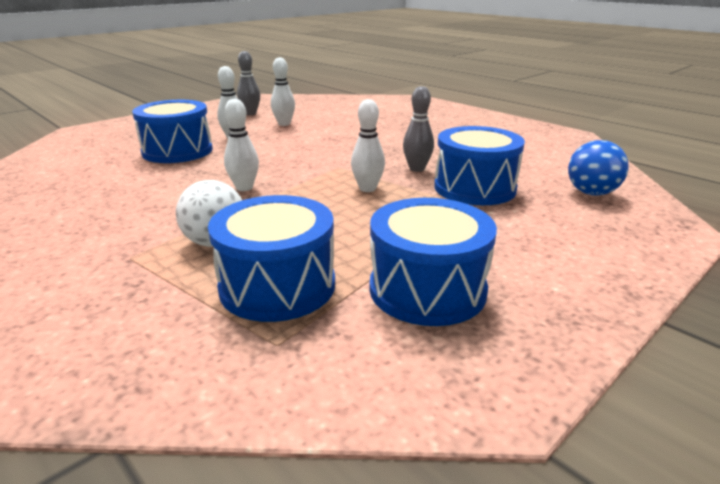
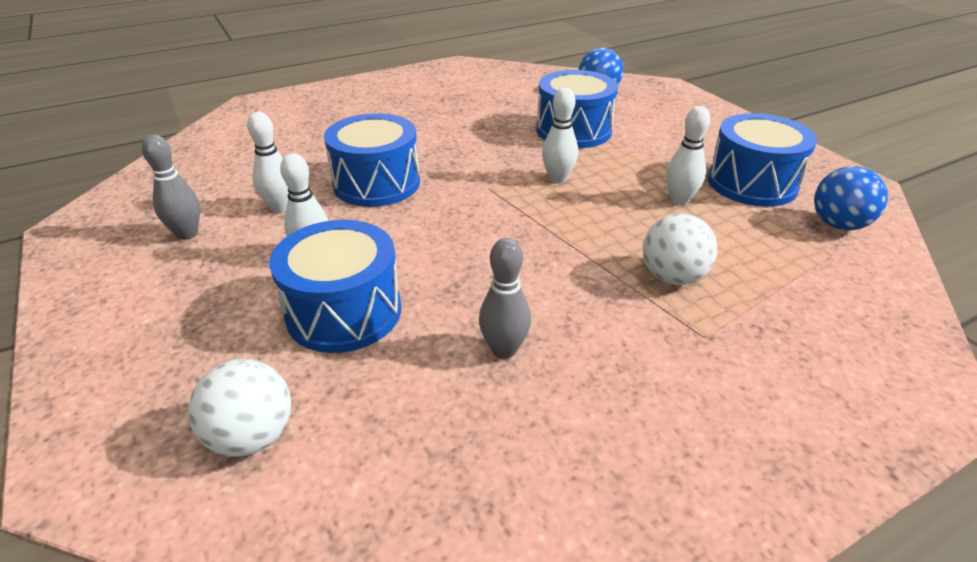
camera: 75 degrees left, 10 degrees up
(85, 150) = (252, 436): none -> white ball
(244, 188) = (528, 253): white bowling pin -> white bowling pin (679, 200)
(277, 286) = (754, 246): blue drum -> blue drum (377, 183)
(347, 354) = (838, 225): none -> blue ball
(417, 169) = (514, 146): grey bowling pin -> grey bowling pin (504, 350)

